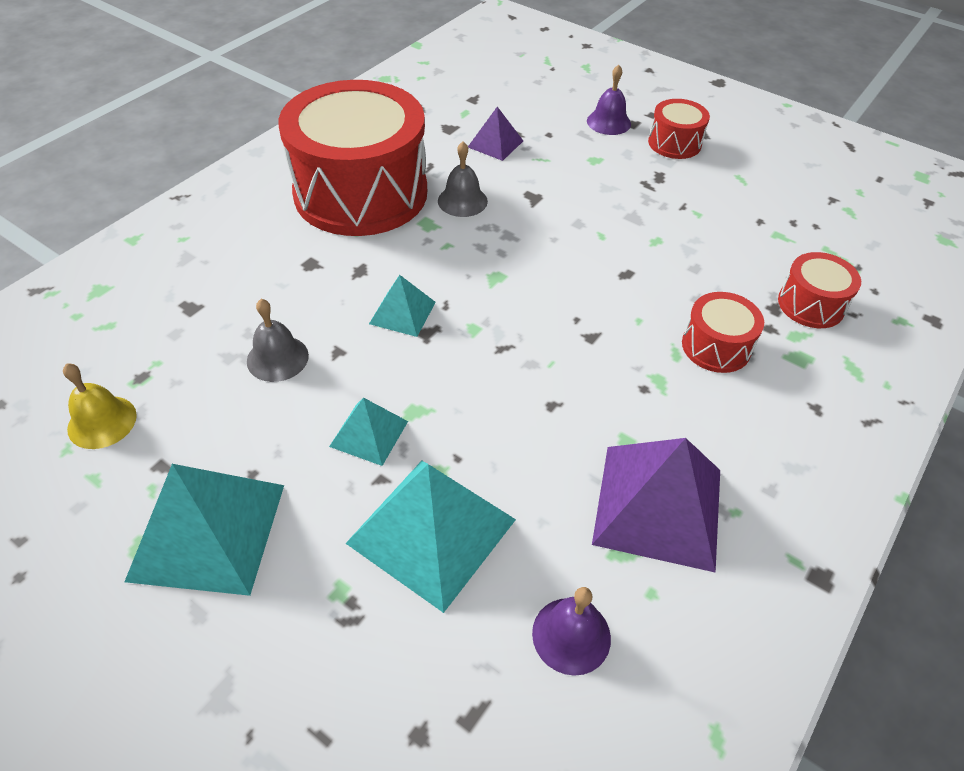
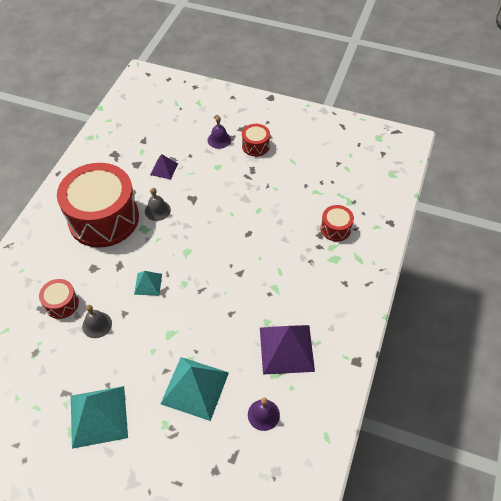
camera: 15 degrees left, 5 degrees up
(102, 422) = (27, 380): yellow bell -> none
(369, 433) = (153, 351): turquoise pyramid -> none
(716, 346) = (297, 263): red drum -> red drum (61, 304)

